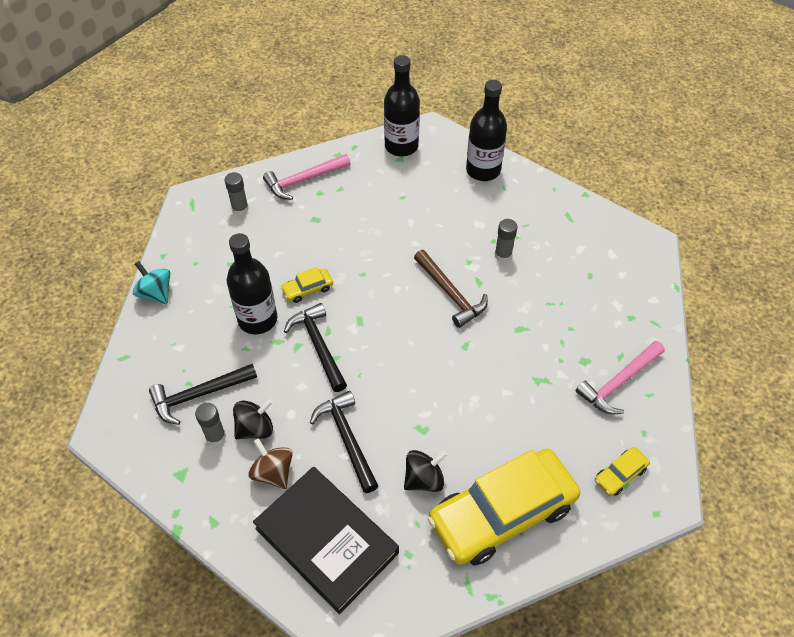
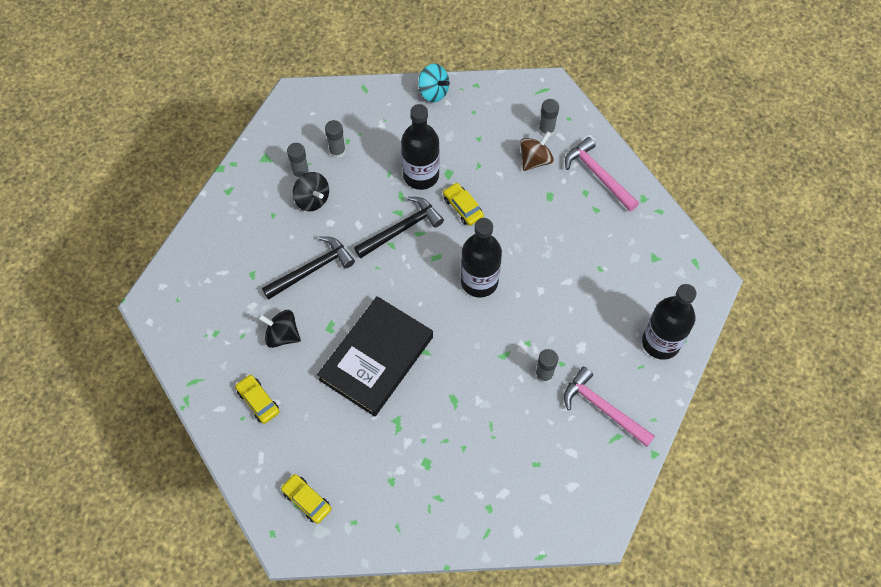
camera: 80 degrees right, 10 degrees up
(156, 293) = (433, 92): turquoise spinning top -> turquoise spinning top turned 90 degrees clockwise
(199, 395) = (337, 151): black hammer -> grey glue stick
(273, 472) = (274, 221): brown spinning top -> brown spinning top (535, 160)
(327, 540) = (221, 272): black book -> black book (376, 358)
(401, 146) = (673, 256): black bottle -> black bottle (479, 281)
(424, 479) = (282, 335): black spinning top -> black spinning top turned 150 degrees clockwise
(450, 294) = (483, 331): brown hammer -> none
(502, 513) = (258, 401): yellow car -> yellow car, size x0.41
(618, 382) = (406, 497): pink hammer -> pink hammer (603, 408)

